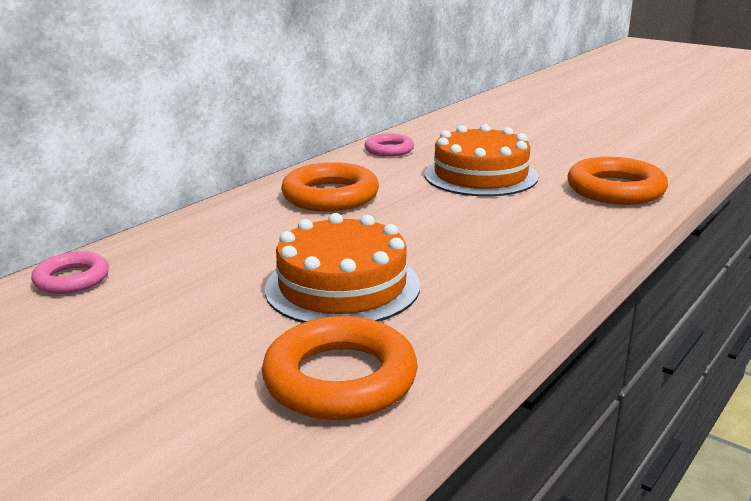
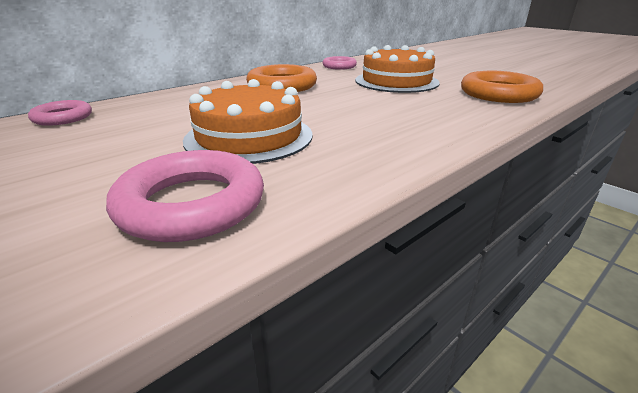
camera: 10 degrees right, 5 degrees up
(340, 378) = (192, 204): orange ring -> pink ring

